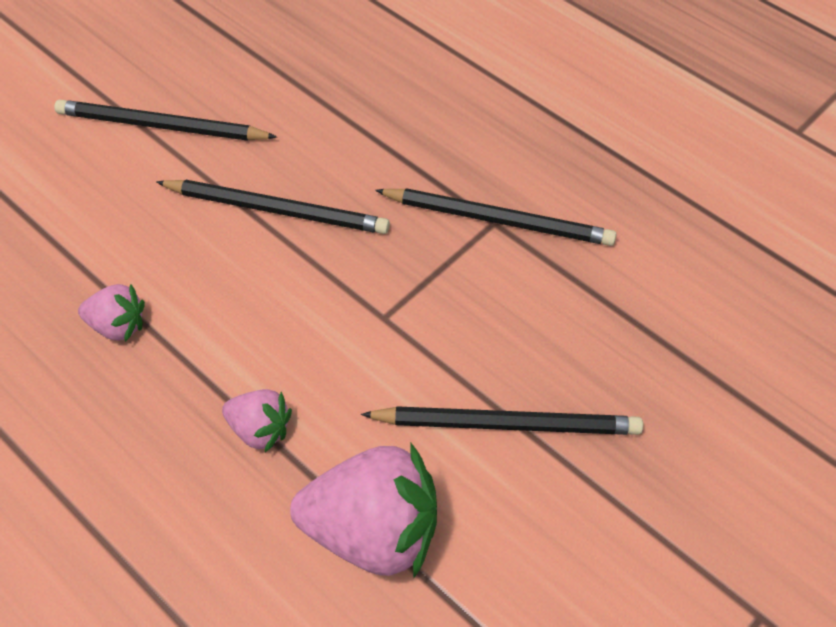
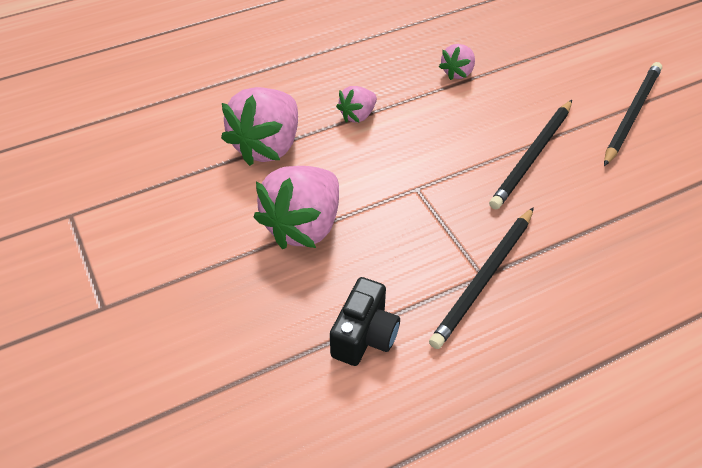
camera: 110 degrees right, 5 degrees down
(507, 424) = (303, 226): black pencil -> pink strawberry
(633, 307) = (364, 336): none -> black camera

